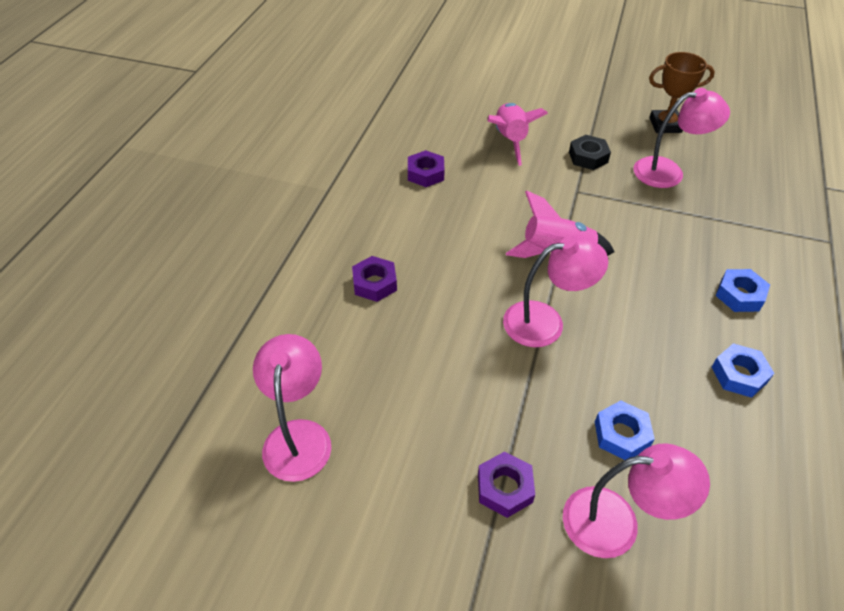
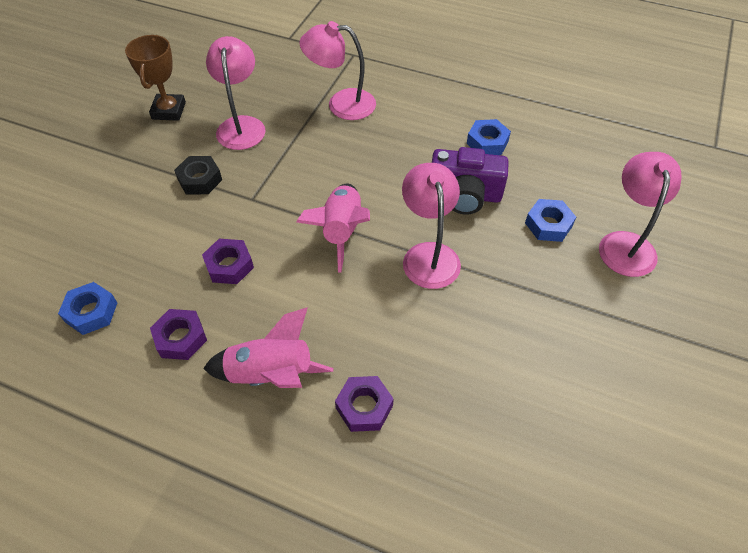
camera: 85 degrees left, 5 degrees up
(298, 436) = (576, 492): pink lamp -> pink lamp (341, 104)
(504, 488) = (608, 312): purple nut -> purple nut (229, 265)
(509, 140) = (146, 243): pink rocket -> pink rocket (271, 374)
(640, 351) = (464, 195): none -> purple camera
(739, 295) = (406, 120): blue nut -> blue nut (91, 312)

